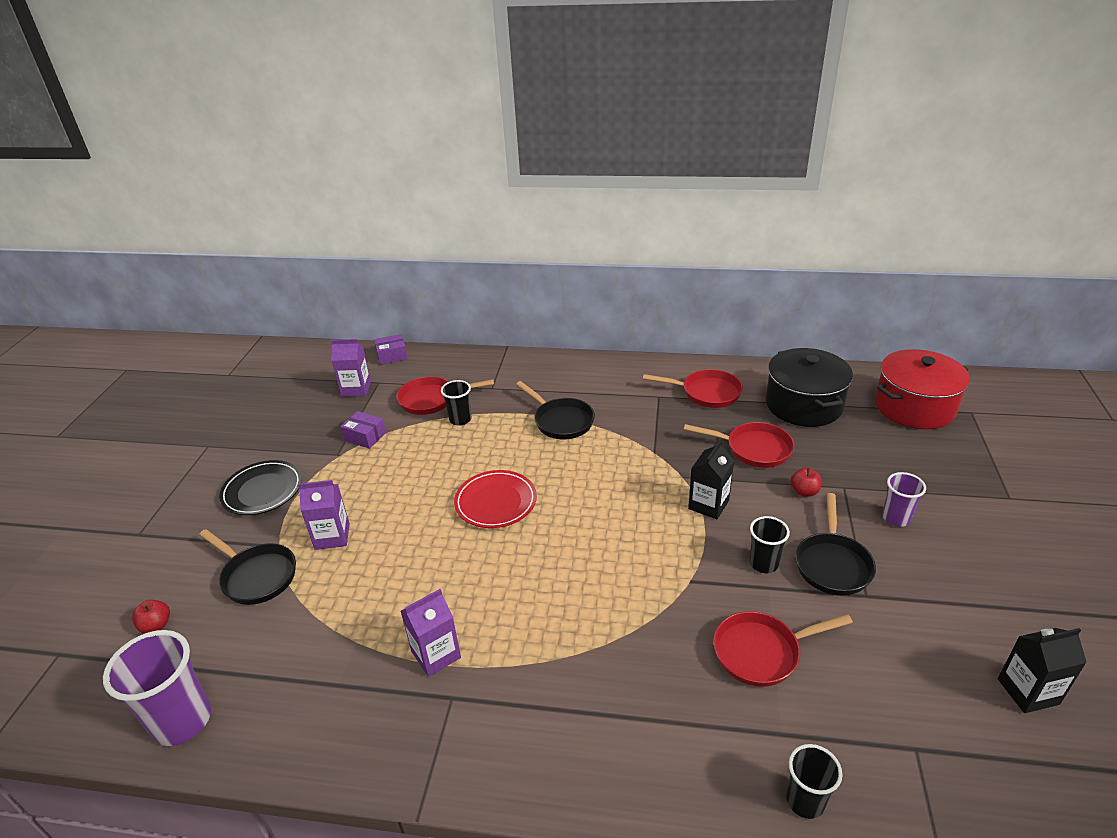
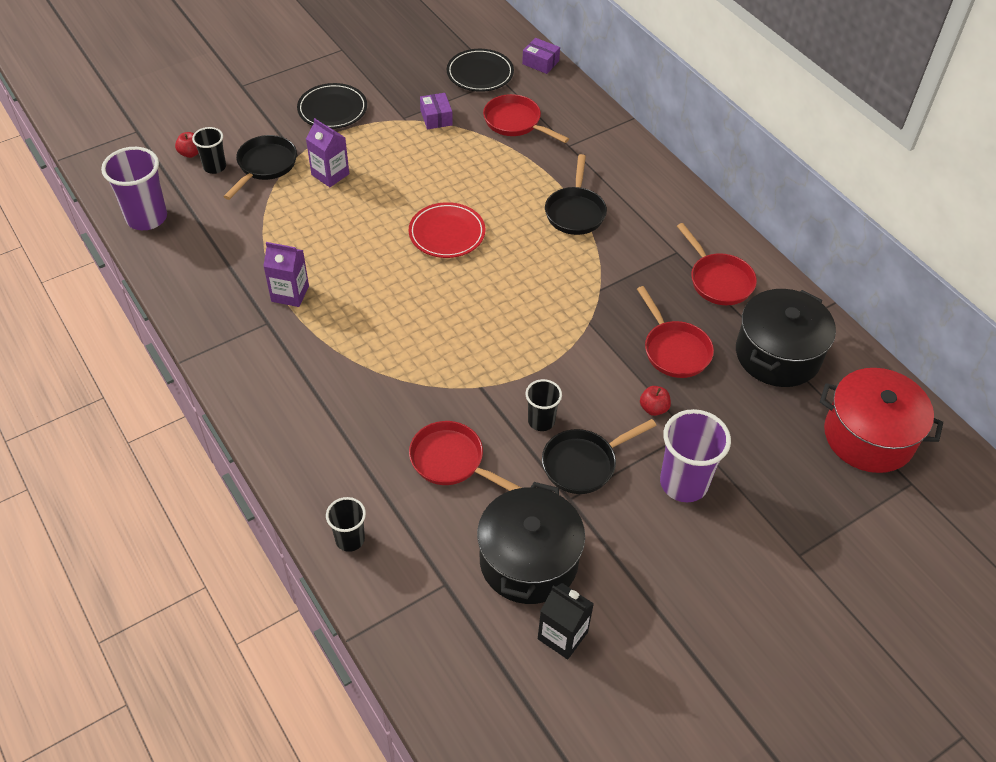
camera: 45 degrees right, 15 degrees up
(257, 576) = (265, 166): black pan -> black pan turned 150 degrees counterclockwise
(356, 389) = (480, 73): purple carton -> black plate
(460, 419) = (511, 154): black cup -> black cup (214, 167)
(708, 505) = (573, 356): black carton -> none
(896, 518) = (683, 483): purple cup -> purple cup, size x1.72
(922, 665) = (528, 560): none -> black pot

